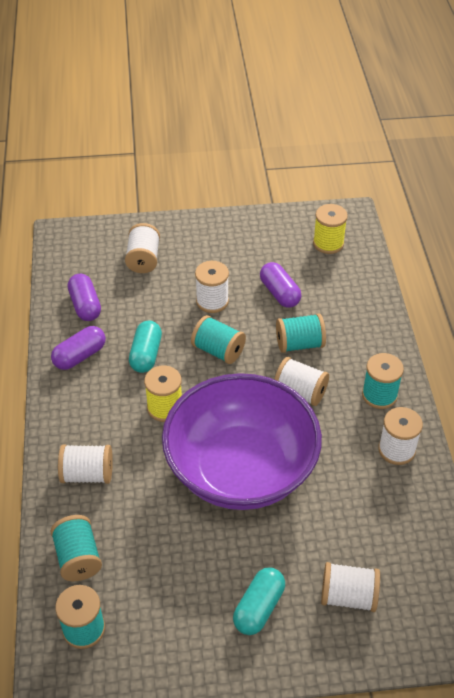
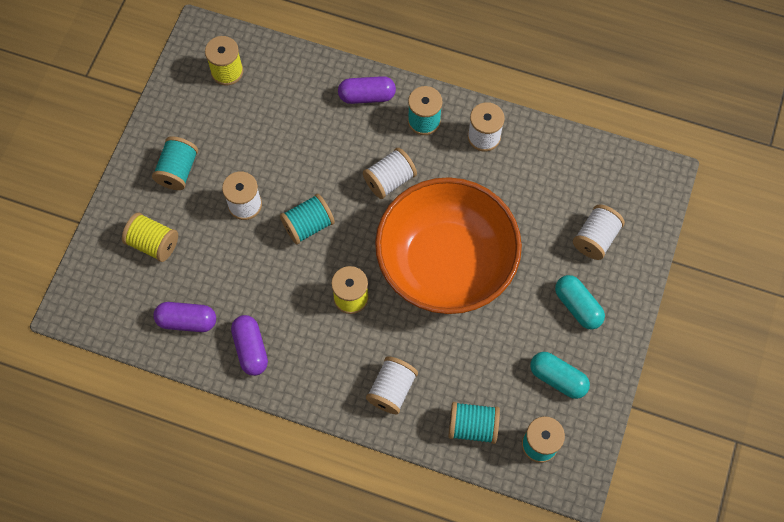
camera: 65 degrees left, 20 degrees up
(143, 259) = (153, 243): white spool -> yellow spool
(146, 354) = (280, 289): turquoise capsule -> turquoise capsule (557, 378)
(241, 469) = (446, 263): purple bowl -> orange bowl
(280, 293) = (267, 142): purple capsule -> purple capsule (367, 96)
(299, 344) = (336, 155): turquoise spool -> turquoise spool (178, 170)

